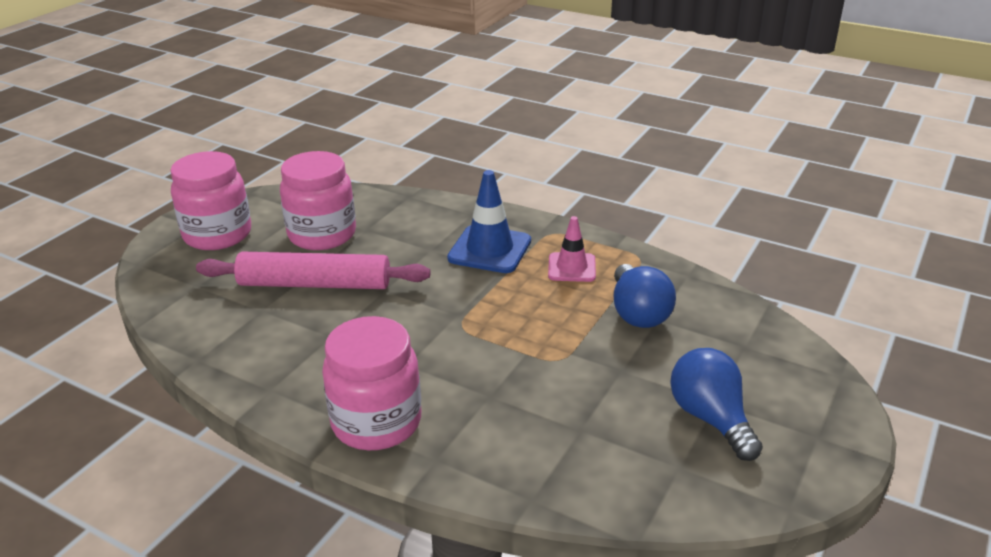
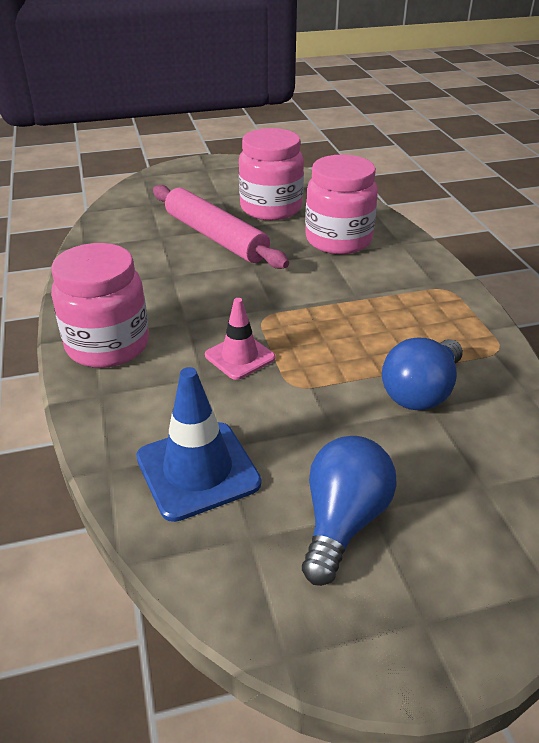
camera: 45 degrees right, 5 degrees up
(217, 235) = (210, 179): pink jar -> pink jar (338, 240)
(489, 250) = (373, 276): blue traffic cone -> blue traffic cone (198, 470)
(571, 267) = (420, 324): pink traffic cone -> pink traffic cone (240, 357)

